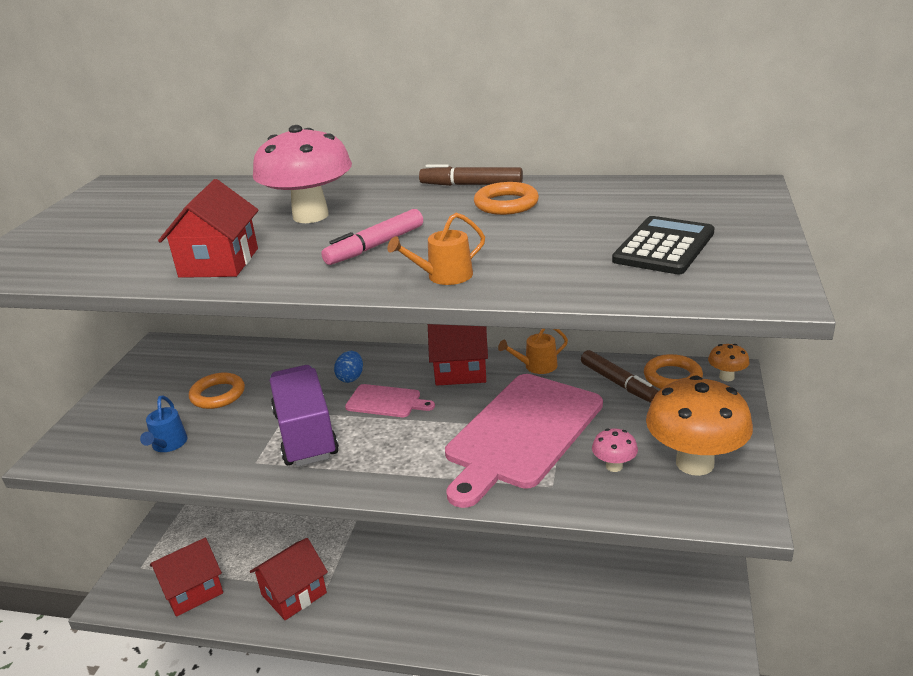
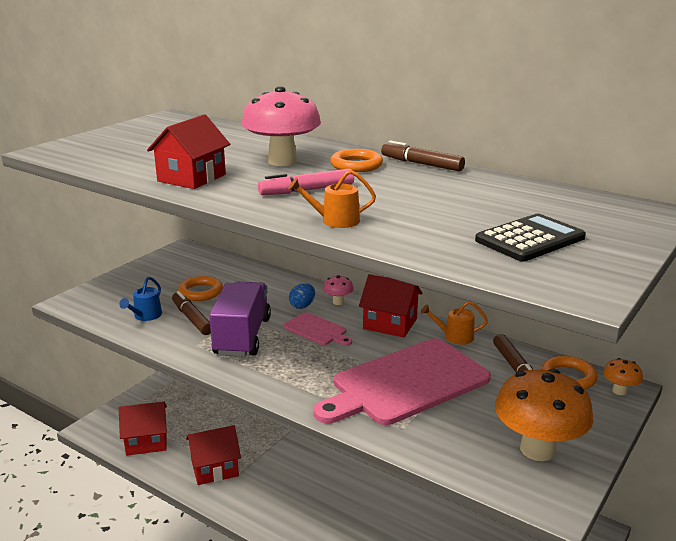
camera: 20 degrees right, 5 degrees down
(230, 431) = (192, 319): none -> brown marker
(506, 204) = (434, 182): orange ring -> orange ring (356, 165)
(614, 466) = (464, 430): pink mushroom -> pink mushroom (338, 302)

